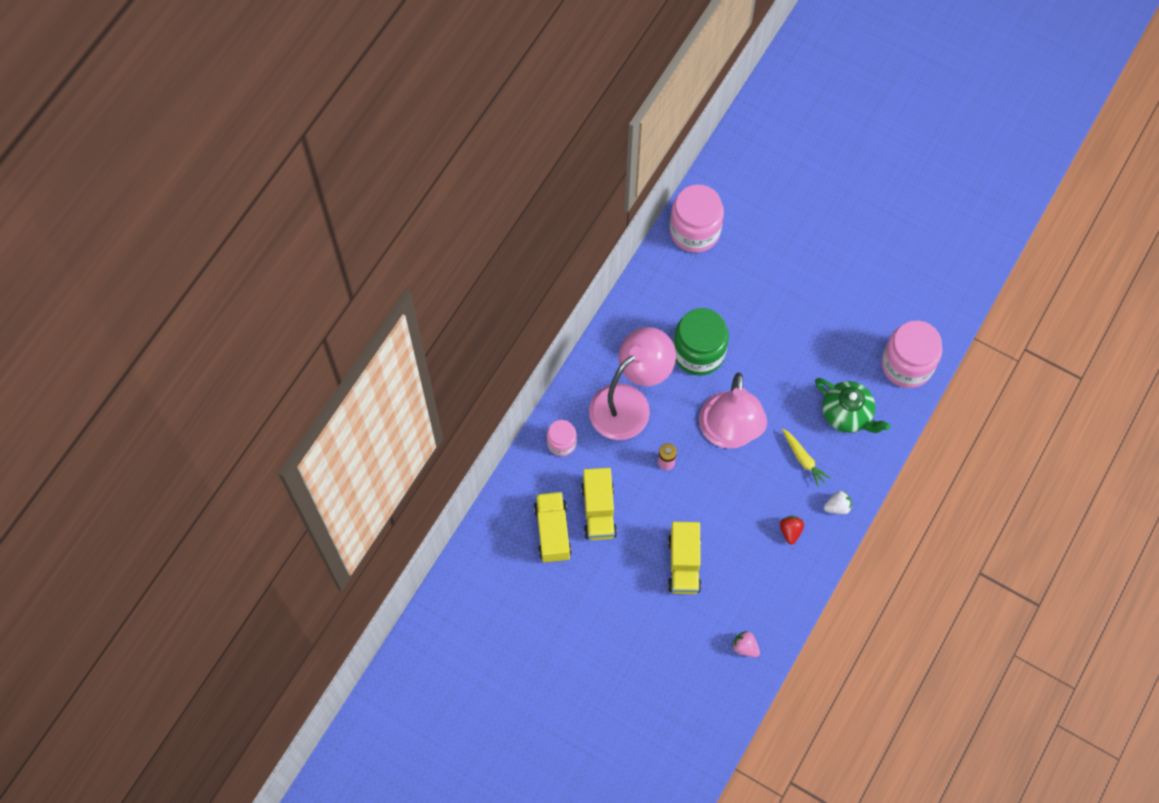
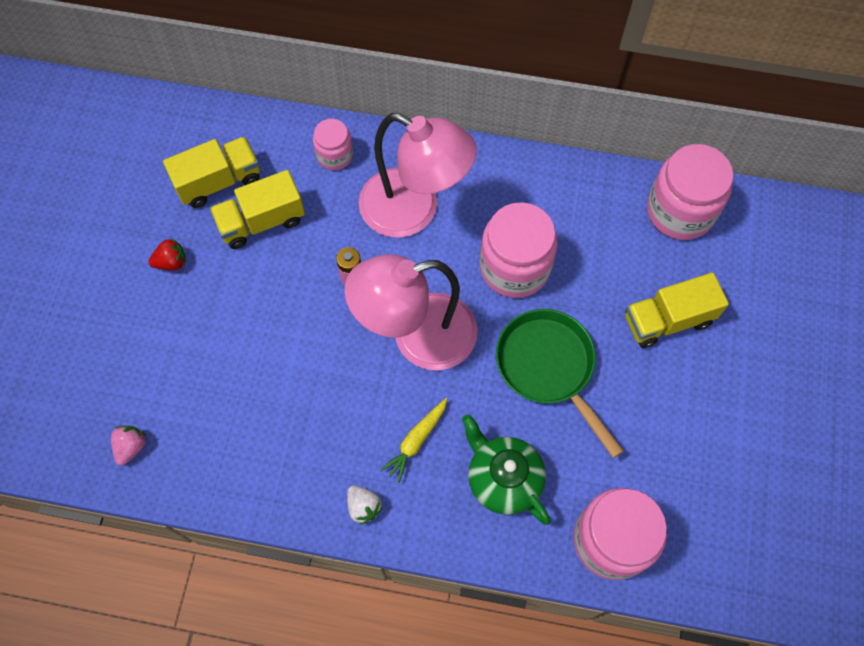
camera: 70 degrees right, 0 degrees up
(684, 564) = (222, 338): yellow truck -> yellow truck (668, 320)
(698, 352) = (514, 267): green jar -> pink jar
(780, 358) = (548, 367): none -> green pan
(790, 531) = (308, 455): red strawberry -> red strawberry (171, 262)
(847, 414) = (503, 479): green teapot -> green teapot turned 120 degrees clockwise

